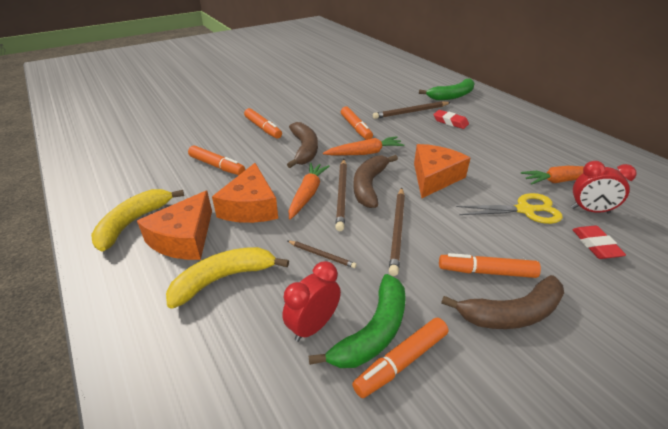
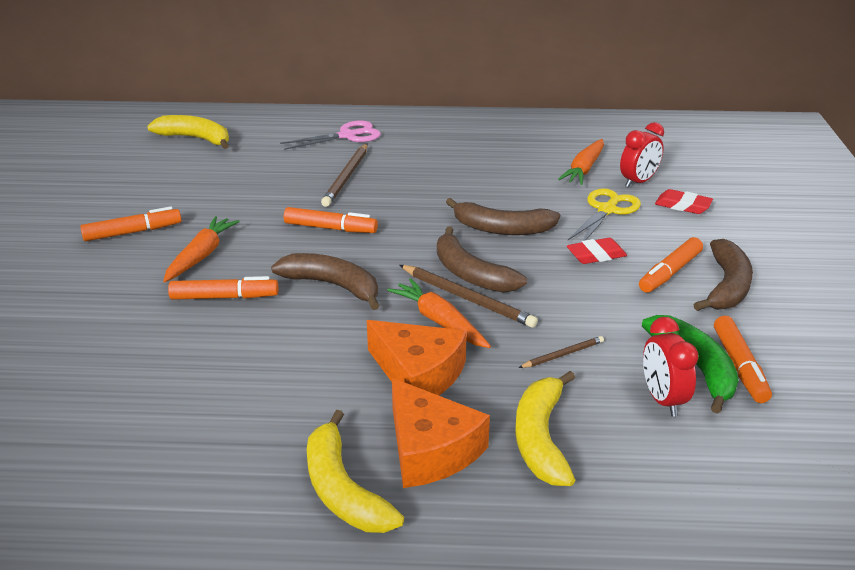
camera: 55 degrees left, 5 degrees down
(217, 166) = (280, 371): orange marker -> orange marker (133, 232)
(364, 153) = (399, 248): orange carrot -> orange carrot (201, 256)
(384, 68) = (195, 138): none -> yellow banana
(397, 231) = (568, 291): brown pencil -> none
(434, 177) = (502, 229): orange cheese -> brown banana
(450, 122) = (405, 166): red eraser -> red eraser (596, 255)
(452, 96) = (347, 136): green banana -> pink scissors

